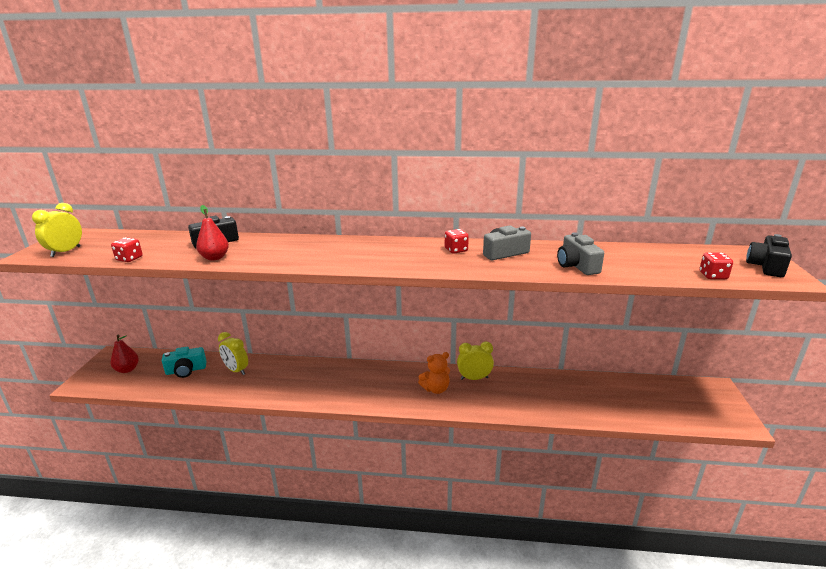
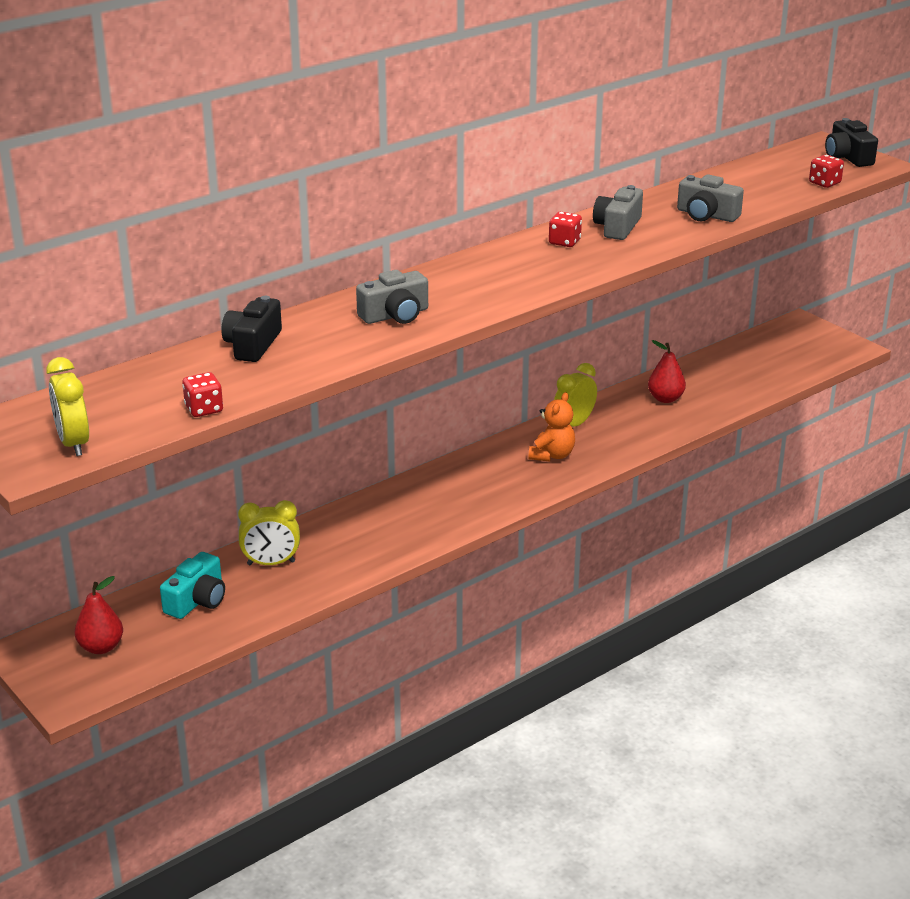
camera: 45 degrees left, 5 degrees up
(215, 257) = (316, 360): red pear -> red pear (665, 399)
(294, 252) = (395, 315): none -> grey camera

